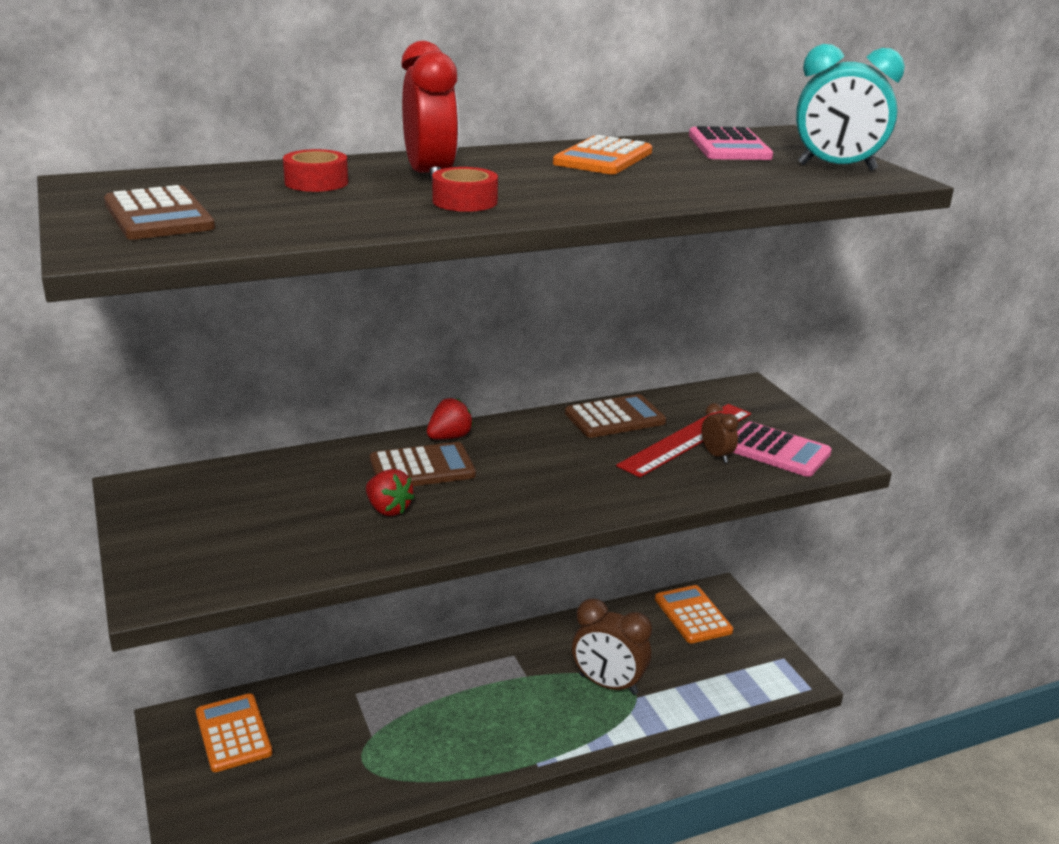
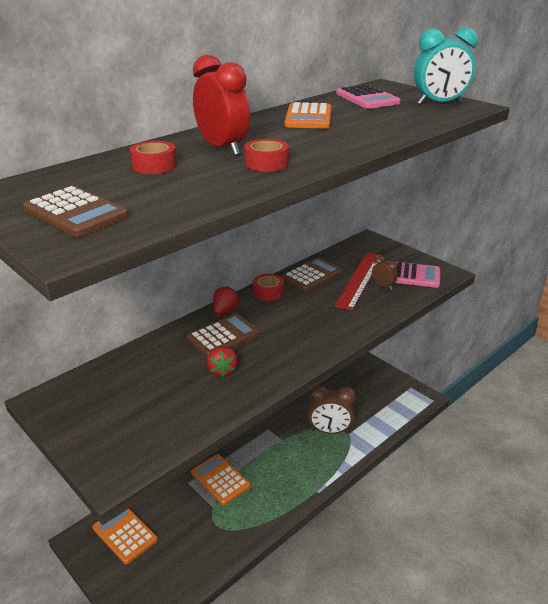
camera: 20 degrees left, 5 degrees up
(388, 509) = (222, 370): red strawberry -> red strawberry turned 60 degrees clockwise
(531, 426) = (268, 292): none -> red tape
(692, 615) = (352, 376): orange calculator -> orange calculator (220, 479)

